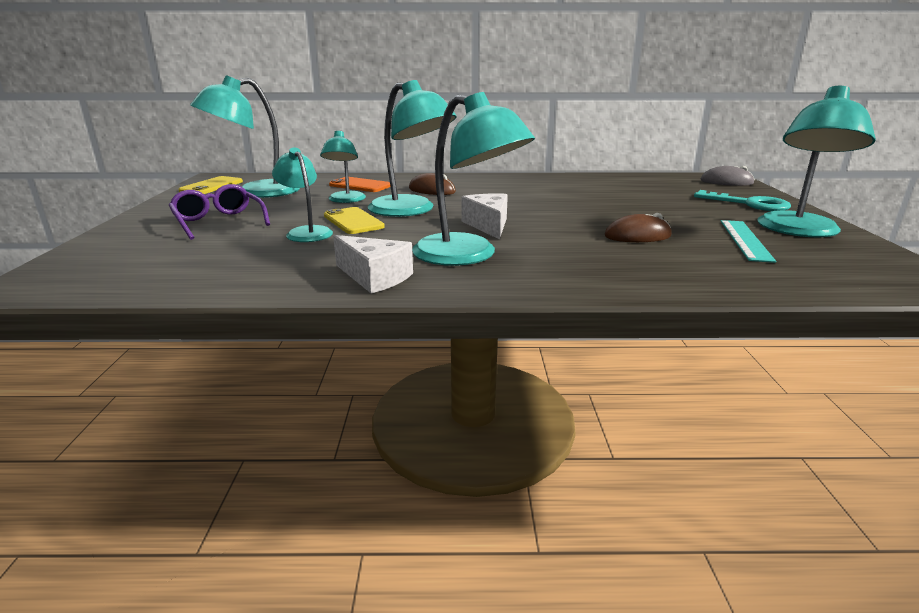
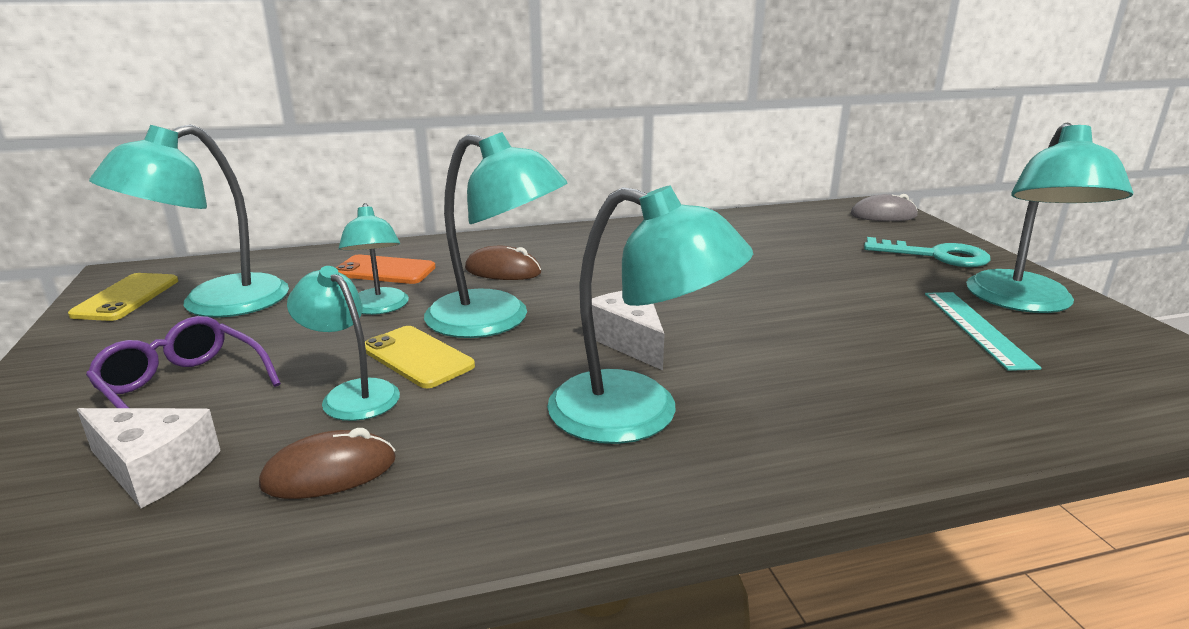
camera: 15 degrees left, 0 degrees up
(374, 277) = (523, 490): white cheese -> white cheese (154, 469)
(637, 236) = (843, 338): brown mouse -> brown mouse (329, 472)

